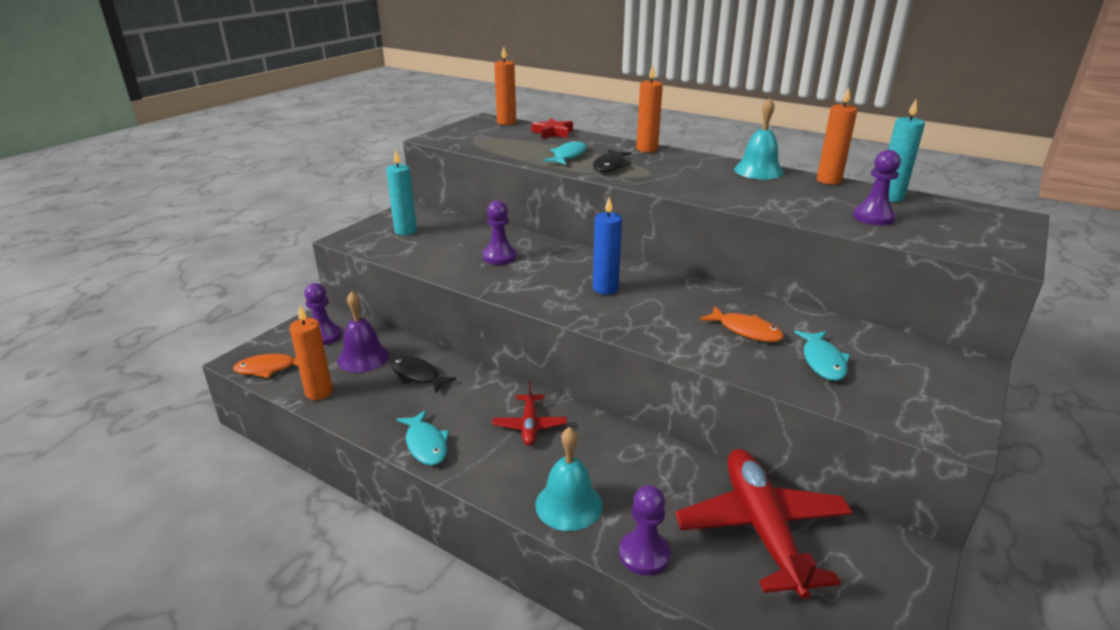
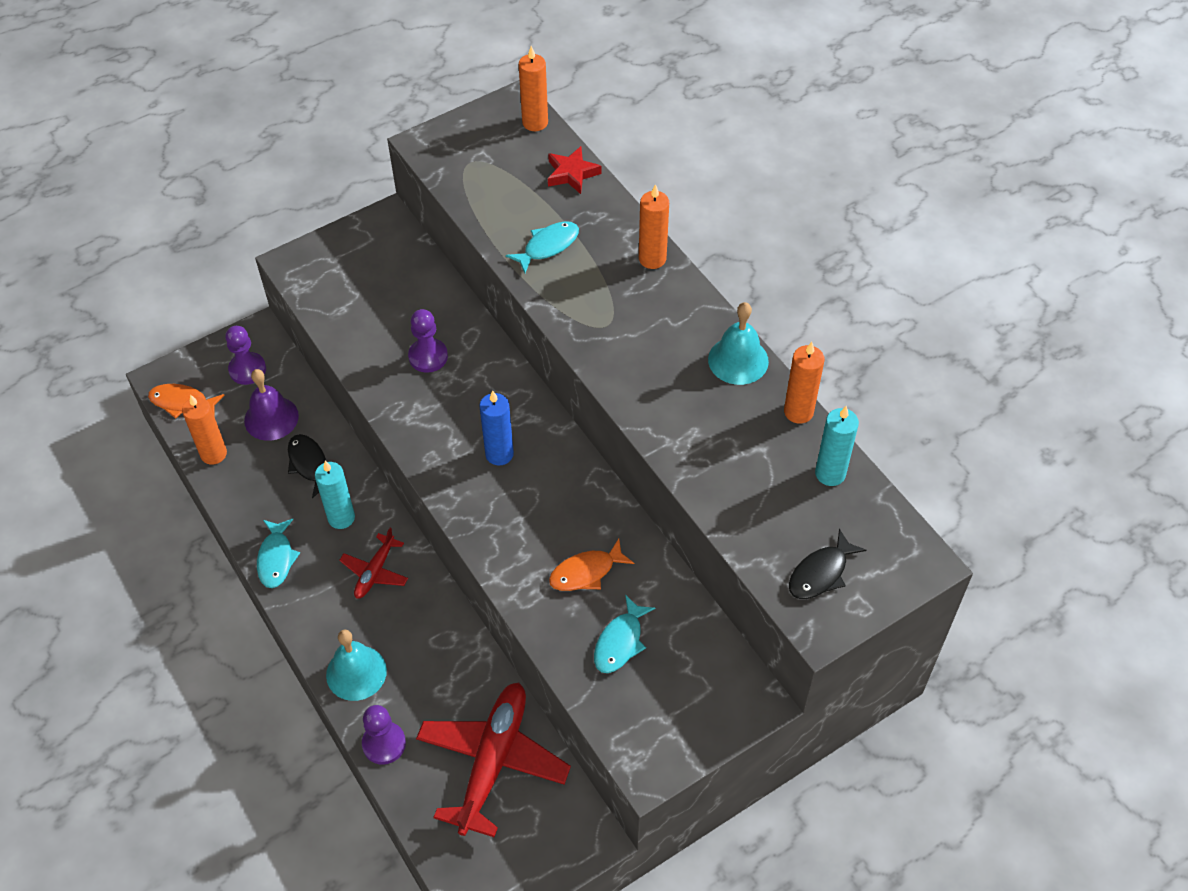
camera: 25 degrees right, 25 degrees up
(405, 231) = (357, 268): turquoise candle -> turquoise candle (341, 518)
(610, 166) = (577, 289): black fish -> black fish (820, 573)
(746, 331) = (586, 572): orange fish -> orange fish turned 90 degrees clockwise
(873, 217) = (767, 505): purple pawn -> none

